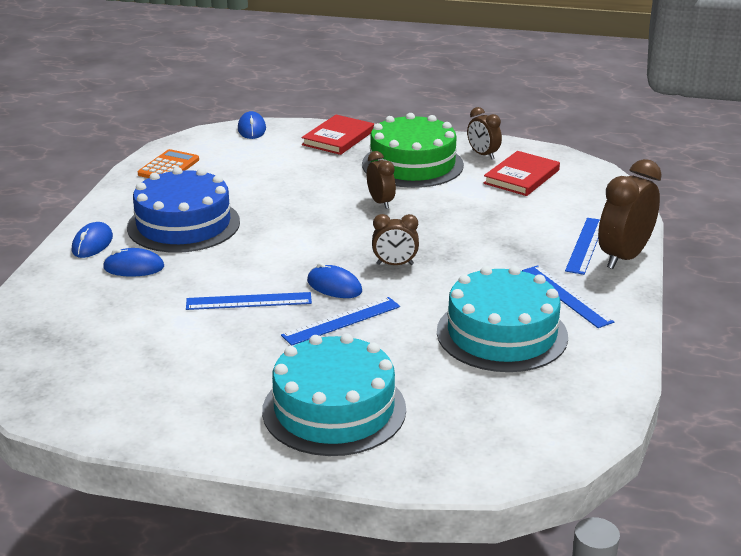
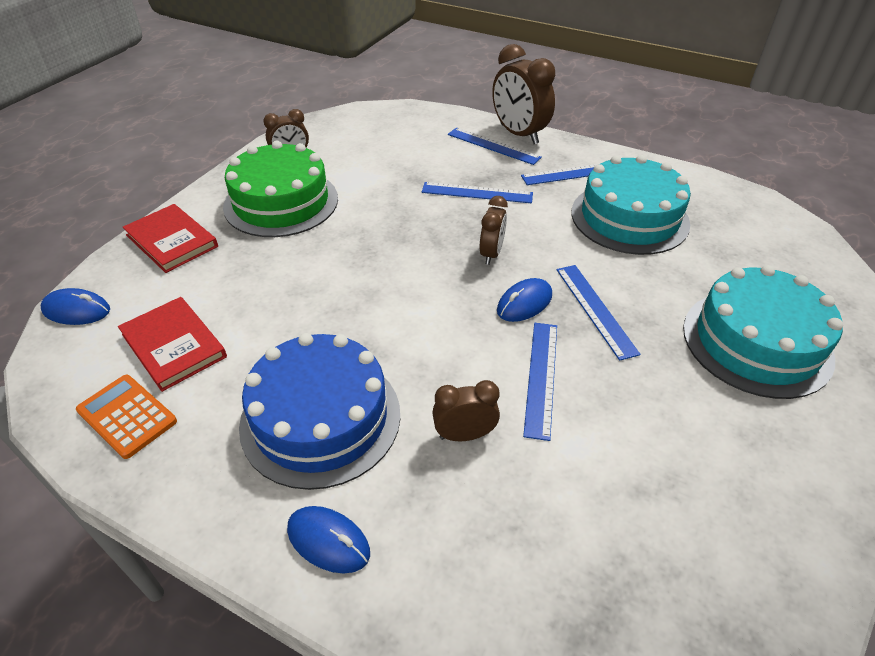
camera: 75 degrees left, 15 degrees up
(134, 267) = (422, 490): blue mouse -> none
(381, 202) = (354, 239): brown clock -> brown clock (464, 435)
(488, 247) = (477, 193): none -> blue ruler
(521, 177) = (352, 147): red book -> red book (174, 346)

